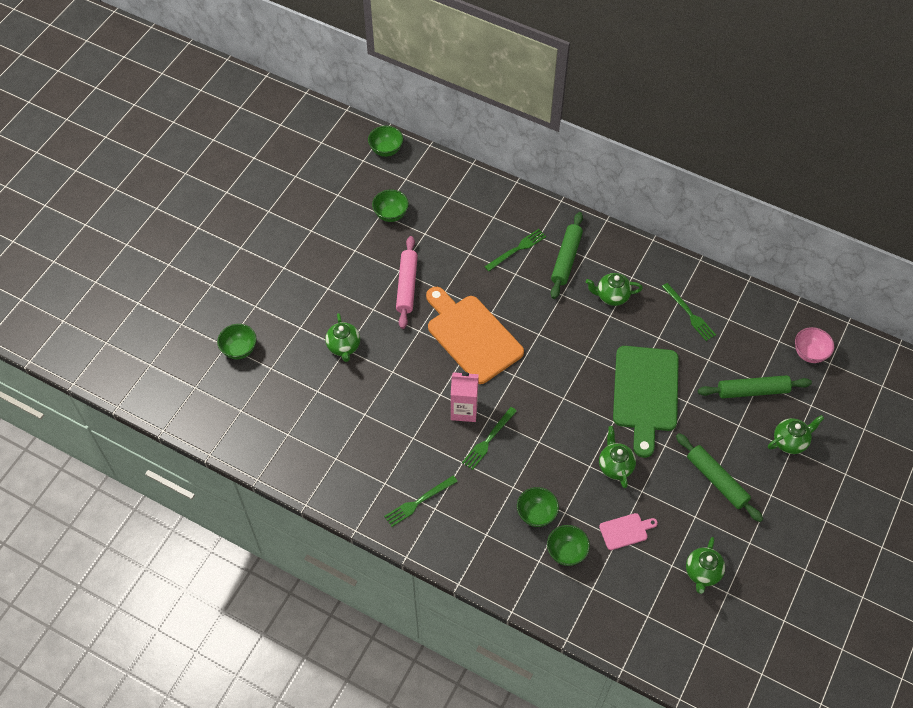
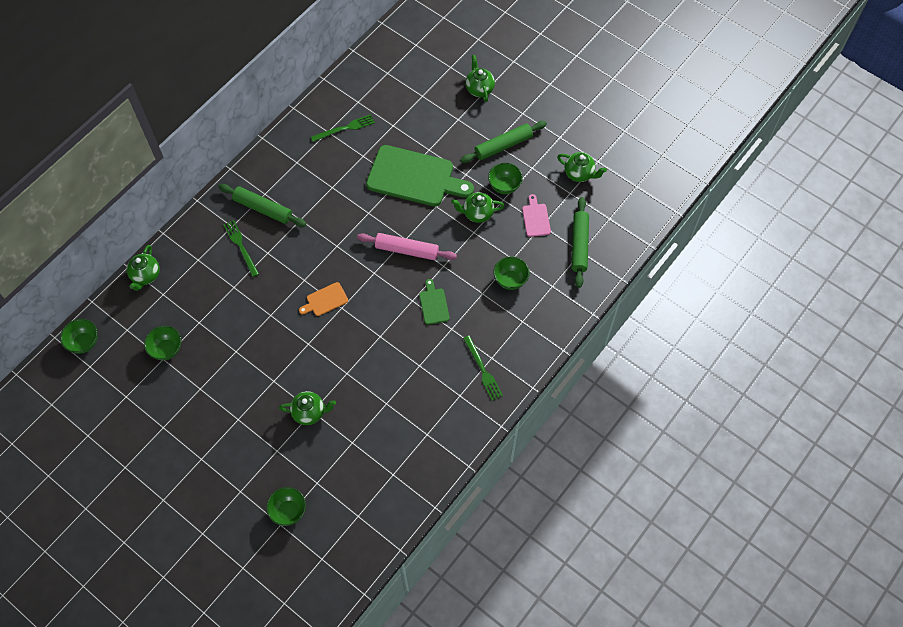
camera: 80 degrees left, 5 degrees up
(407, 286) = (255, 347): pink rolling pin -> pink rolling pin (407, 250)
(464, 410) = (400, 319): pink carton -> none
(472, 336) = (325, 300): orange cutting board -> orange cutting board, size x0.44
(488, 440) = (433, 304): green fork -> green cutting board
(566, 552) = (547, 264): green bowl -> green bowl (504, 186)
(612, 296) = (312, 181): green teapot -> green teapot (146, 276)
(752, 391) = (429, 102): green rolling pin -> green rolling pin (579, 245)
(809, 353) = (403, 55): pink bowl -> none

